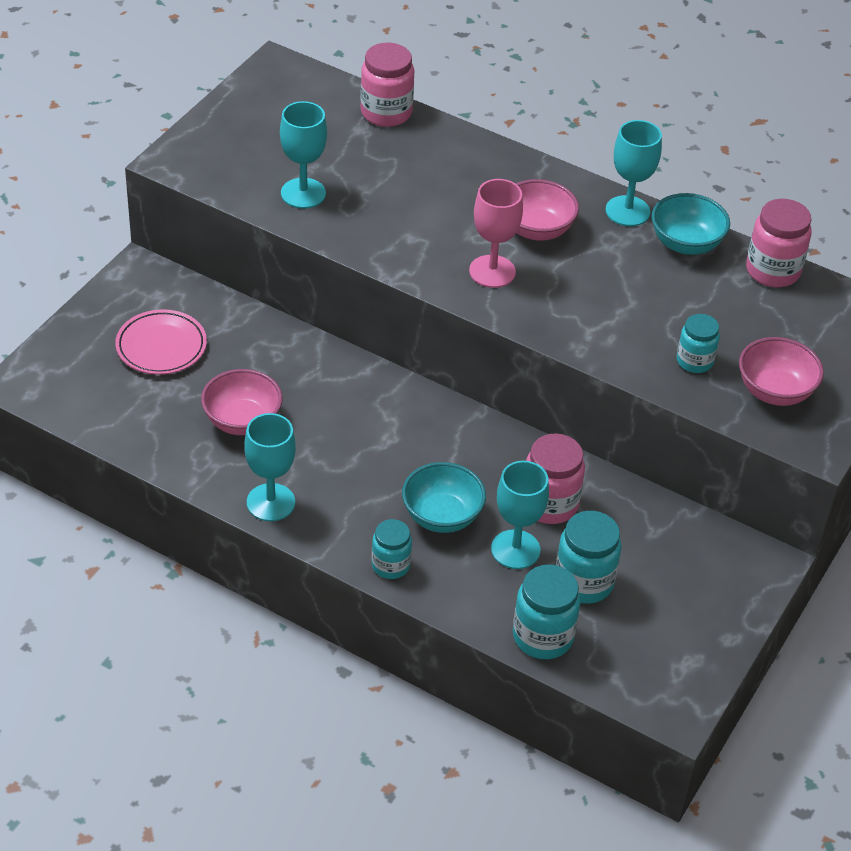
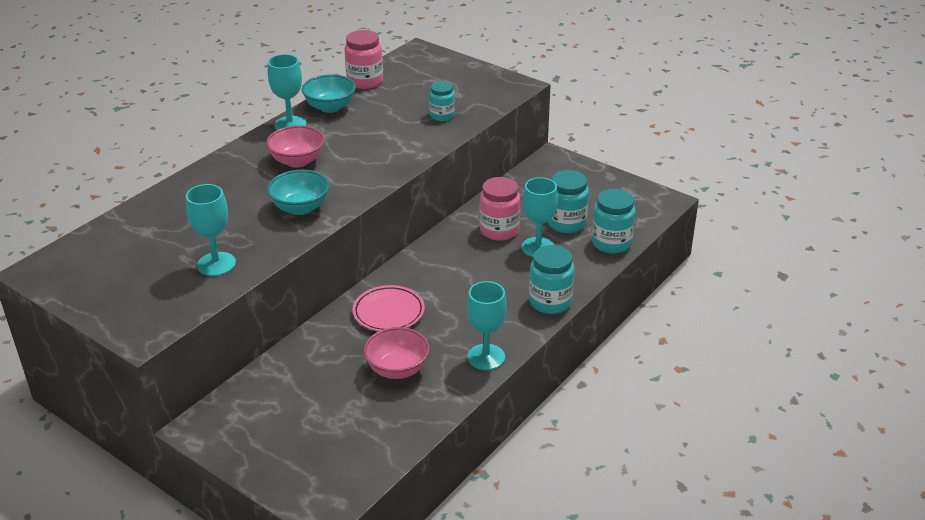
camera: 80 degrees left, 10 degrees down
(161, 346) = (299, 415): pink plate -> pink plate (388, 312)
(386, 113) = (131, 217): pink jar -> none
(390, 565) = (550, 302): turquoise jar -> turquoise jar, size x1.54
(442, 516) = (506, 276): turquoise bowl -> turquoise bowl (300, 208)
(492, 271) = (337, 182): pink goblet -> none
(775, 391) = (472, 93): pink bowl -> none

